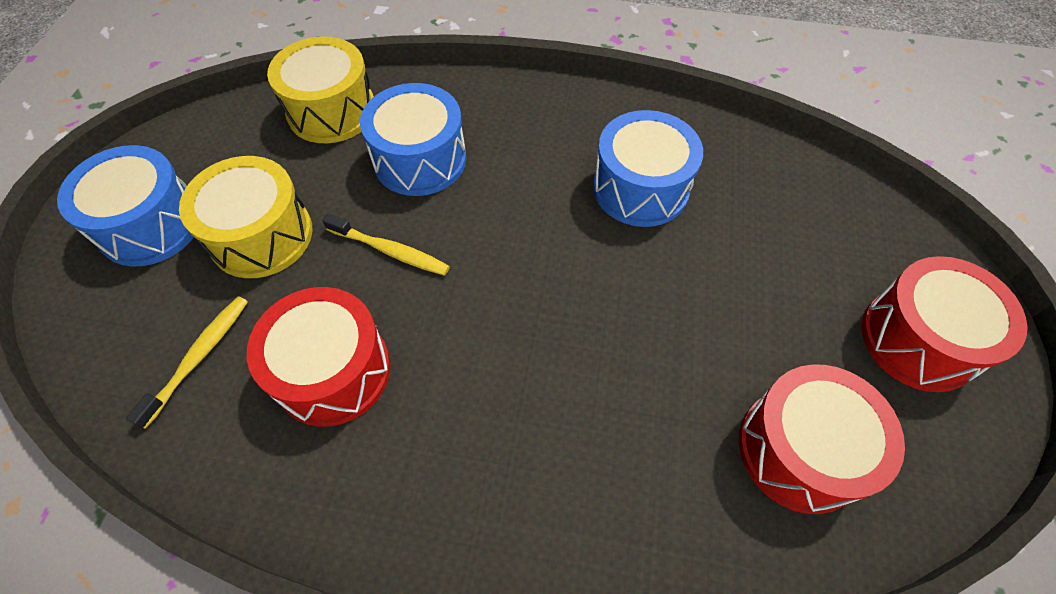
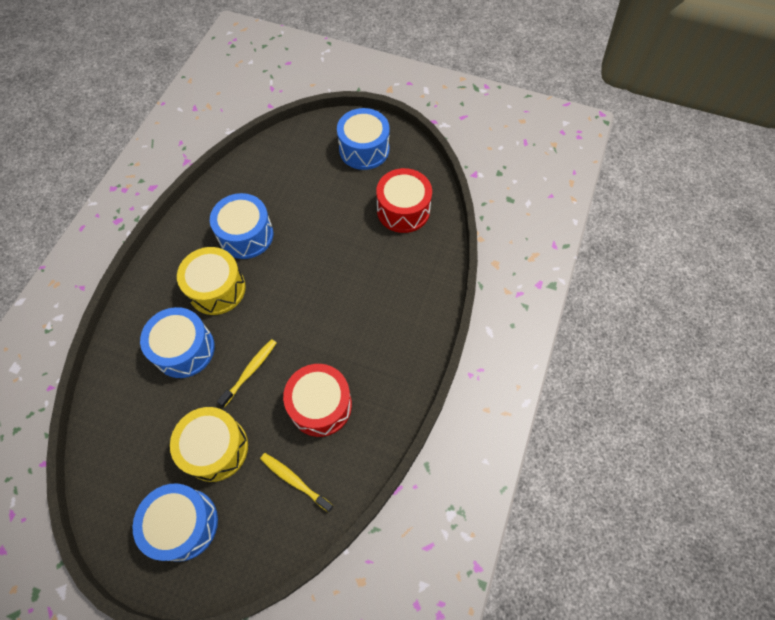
camera: 80 degrees left, 5 degrees up
(332, 111) = (118, 403): yellow drum -> yellow drum (217, 289)
(918, 339) = (364, 149): red drum -> blue drum

